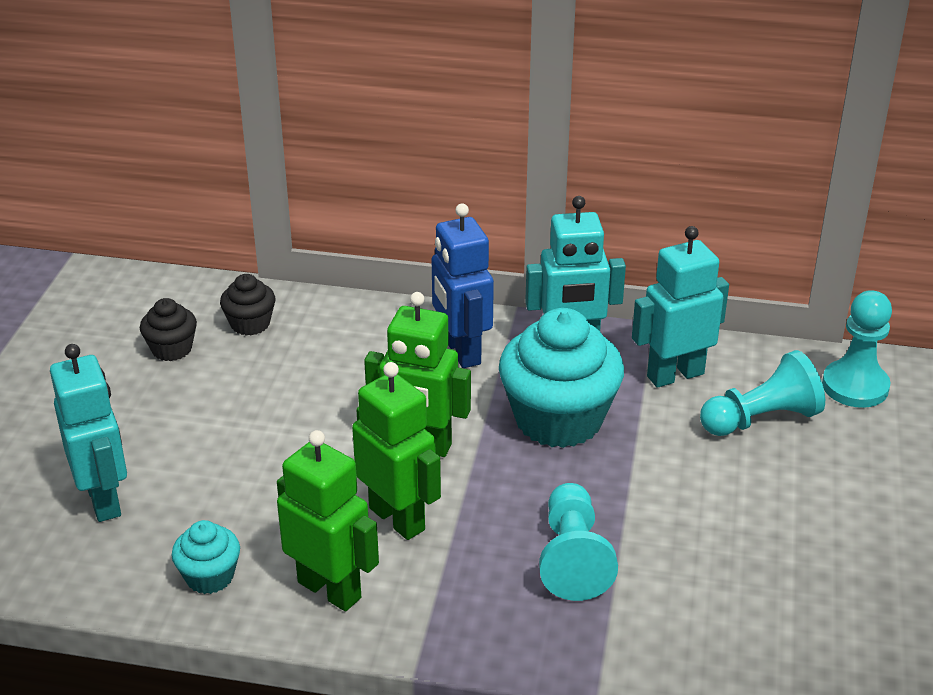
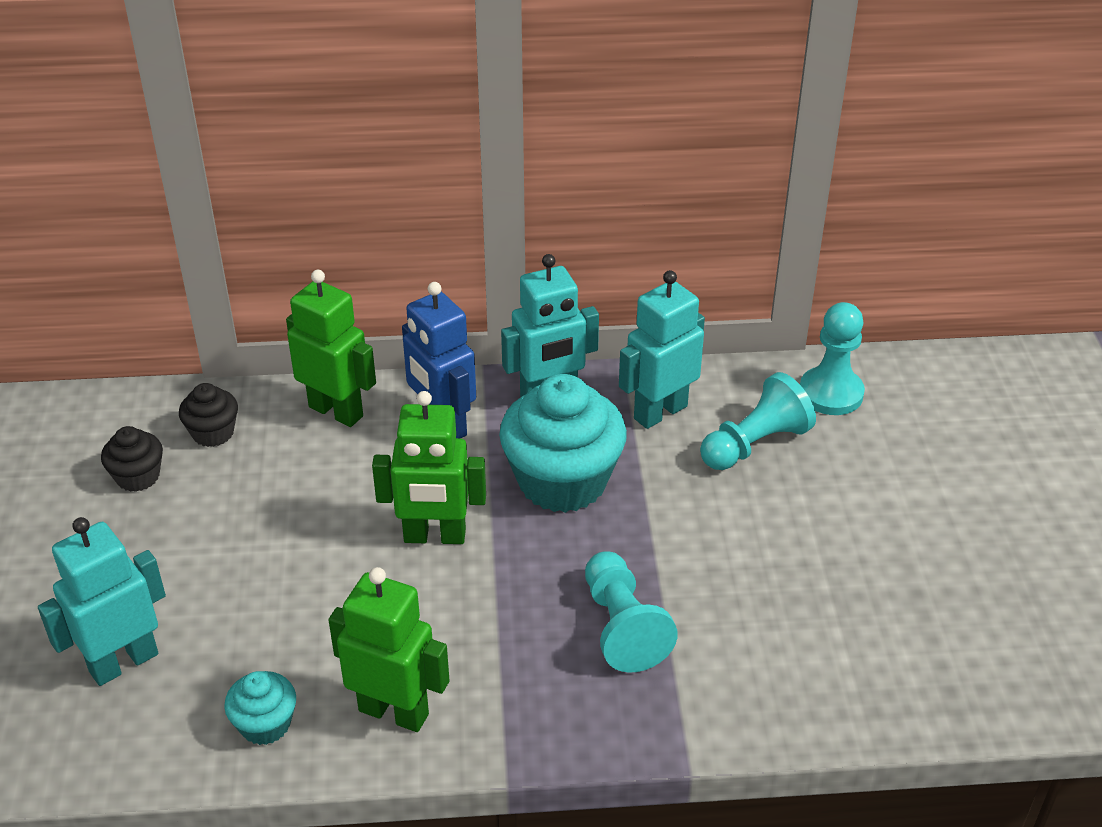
camera: 15 degrees left, 5 degrees up
(104, 500) = (123, 662): turquoise robot -> turquoise robot turned 90 degrees counterclockwise
(397, 518) = (437, 620): green robot -> green robot (336, 411)

